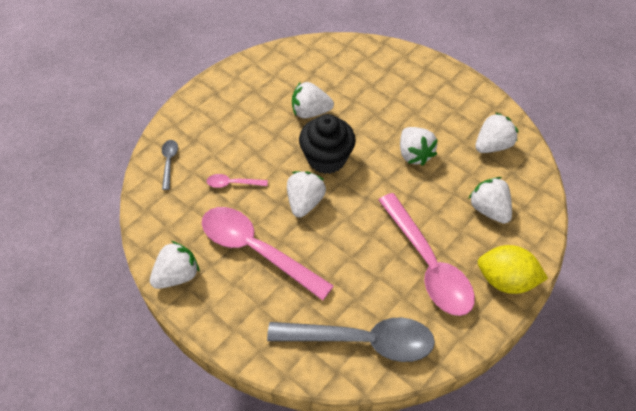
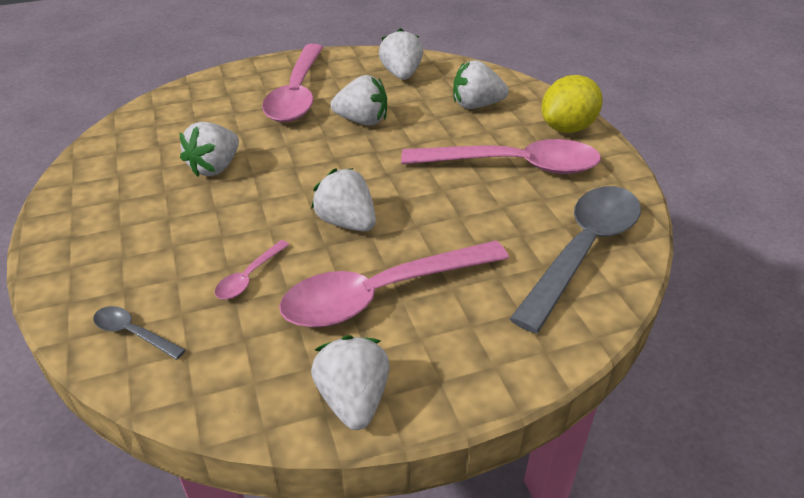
camera: 60 degrees left, 15 degrees down
(326, 158) = (300, 181): black cupcake -> none
(417, 103) = (297, 94): none -> pink spoon

